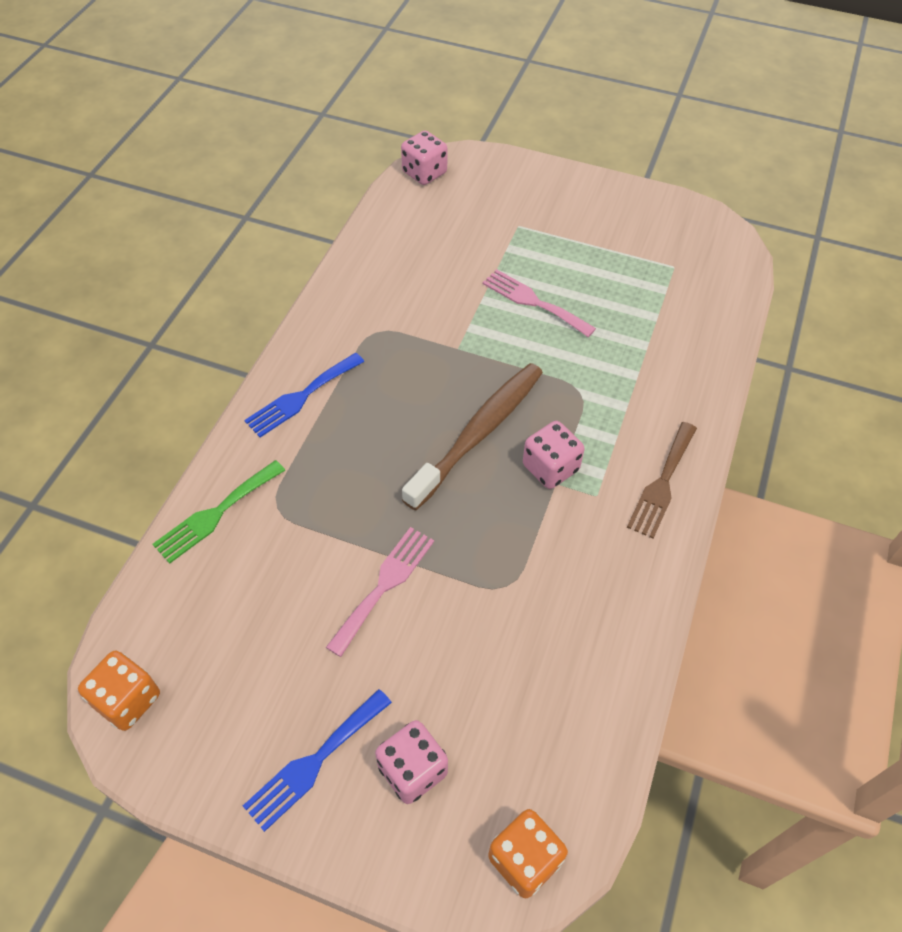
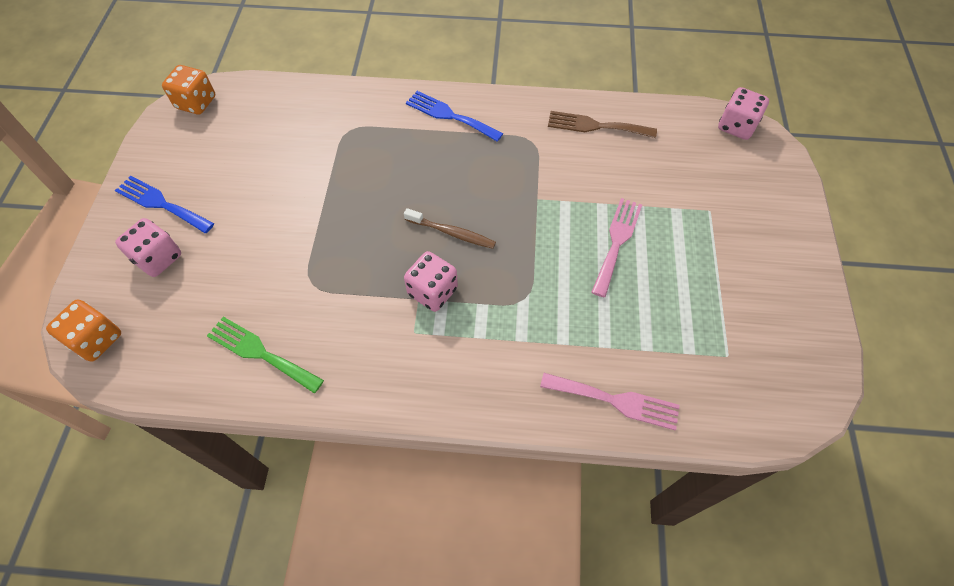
camera: 75 degrees right, 5 degrees up
(216, 514) = (336, 101): green fork -> green fork (260, 353)
(384, 585) = (298, 207): pink fork -> pink fork (615, 401)
(478, 434) = (451, 233): brown toothbrush -> brown toothbrush, size x0.53
(662, 483) = (441, 384): brown fork -> brown fork (596, 126)

